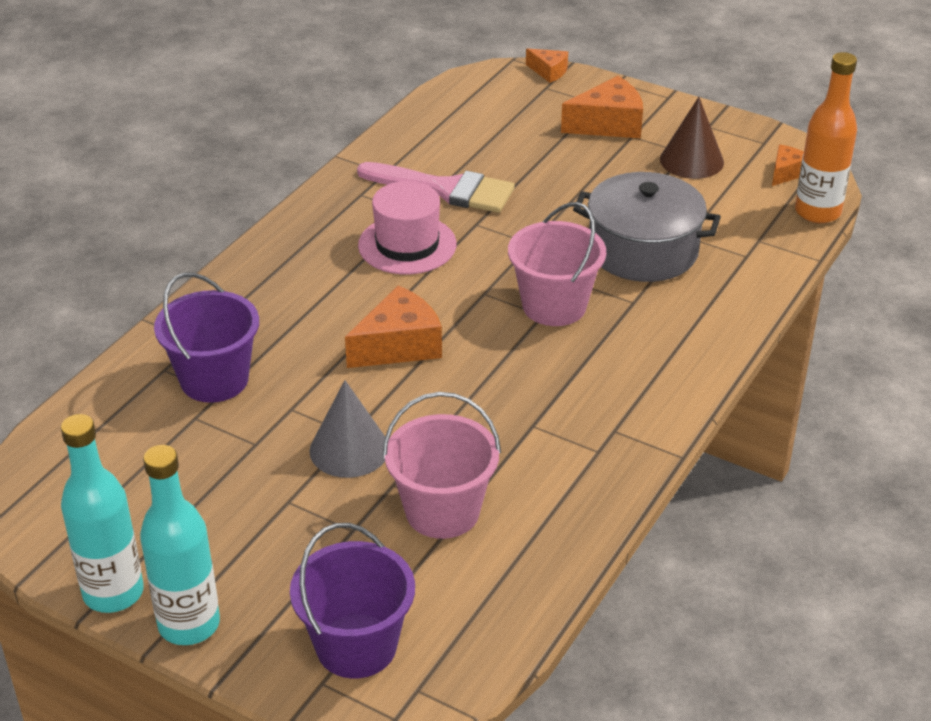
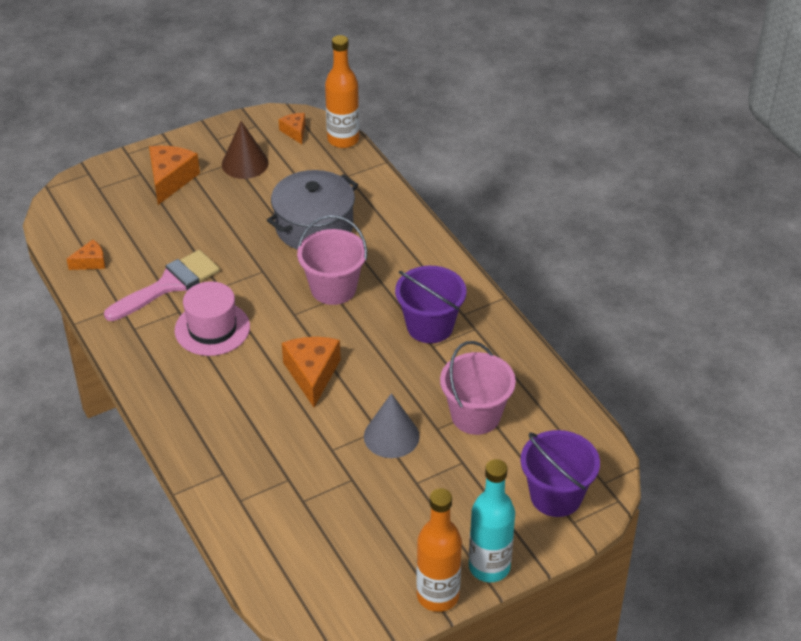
camera: 60 degrees left, 5 degrees up
(113, 593) = (437, 596): turquoise bottle -> orange bottle
(214, 380) = (272, 477): purple bucket -> purple bucket (430, 326)
(549, 72) = (81, 178): orange cheese -> orange cheese (91, 262)

